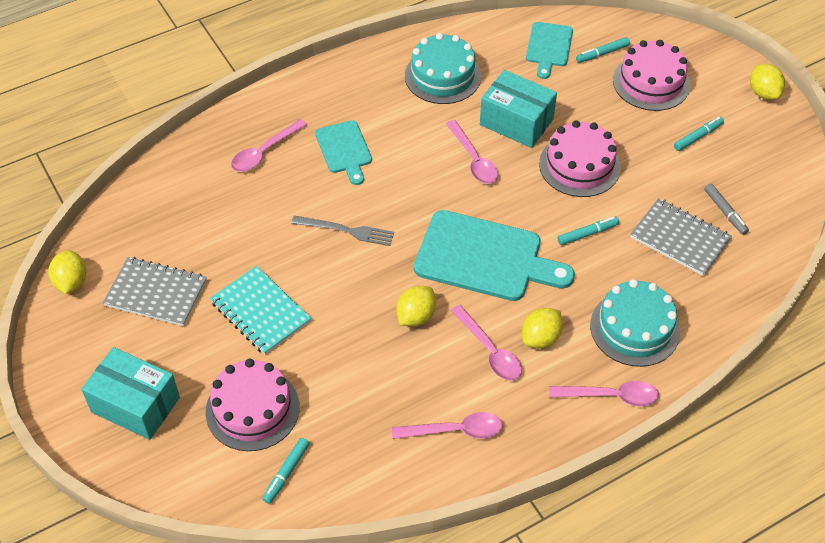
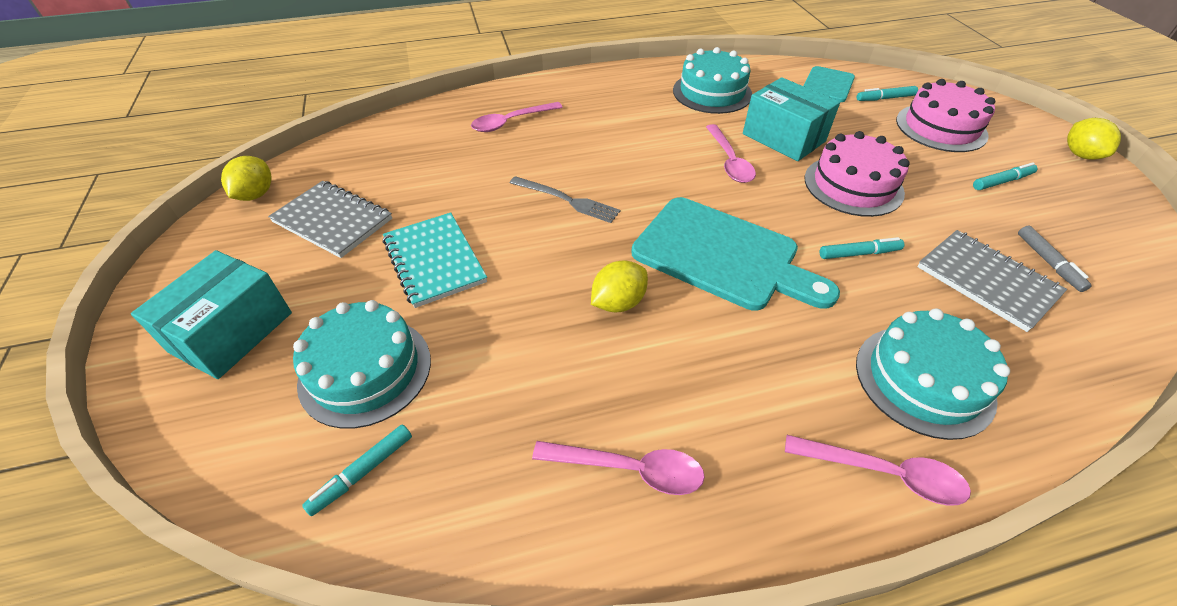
camera: 15 degrees right, 5 degrees down
(135, 404) = (232, 332): turquoise box -> turquoise box turned 75 degrees clockwise
(252, 409) = (365, 370): pink cake -> turquoise cake
(344, 150) = (592, 132): turquoise cutting board -> none
(489, 350) = (706, 365): pink spoon -> none
(540, 338) = (782, 364): yellow lemon -> none

